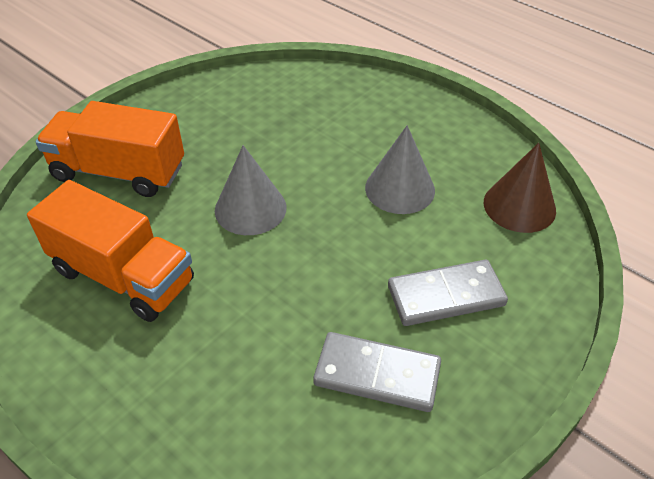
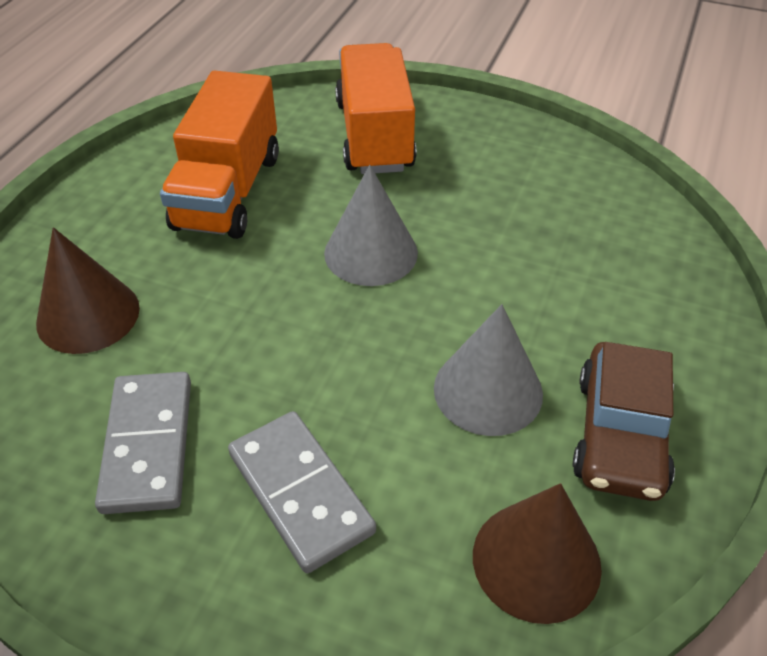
camera: 70 degrees right, 0 degrees up
(221, 399) = (88, 315): none -> brown cone
(450, 148) = (620, 434): none -> brown car

